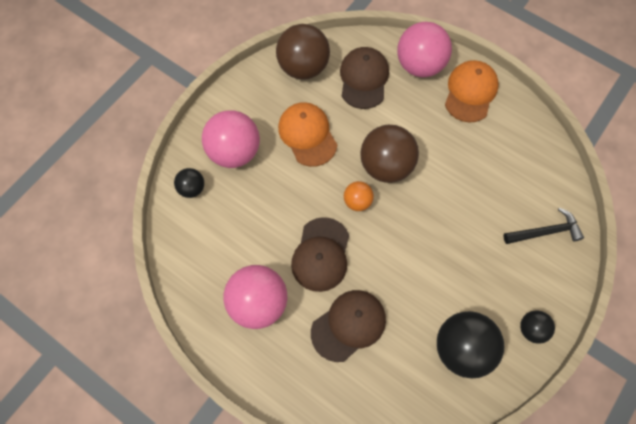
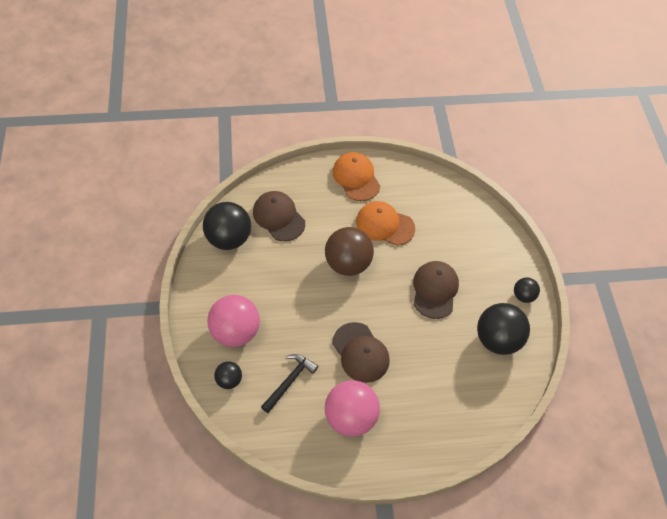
camera: 45 degrees left, 10 degrees down
(303, 67) = (229, 238): brown ball -> black ball
(307, 135) = (276, 282): orange cap -> orange cap (384, 225)
(349, 325) = (420, 382): brown cap -> brown cap (435, 290)
(357, 202) = (351, 300): orange ball -> none
(420, 65) = (307, 182): pink ball -> none
(545, 231) = (478, 232): black hammer -> black hammer (289, 381)

